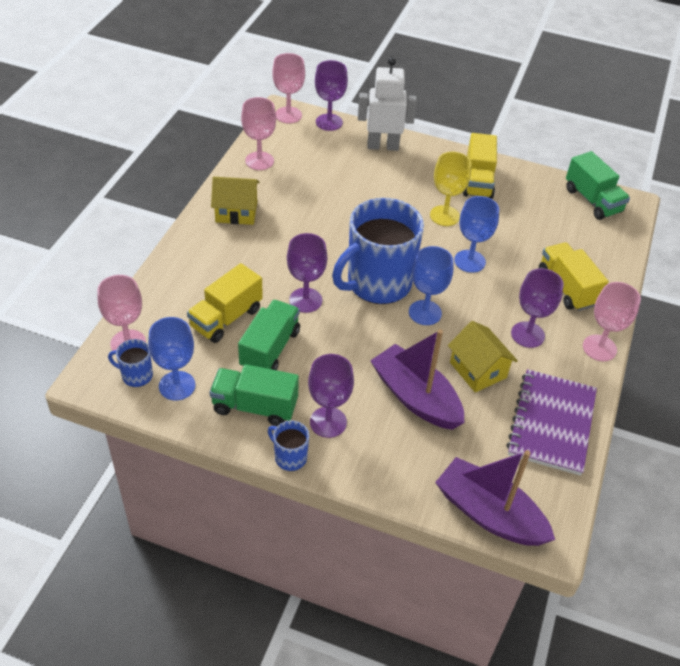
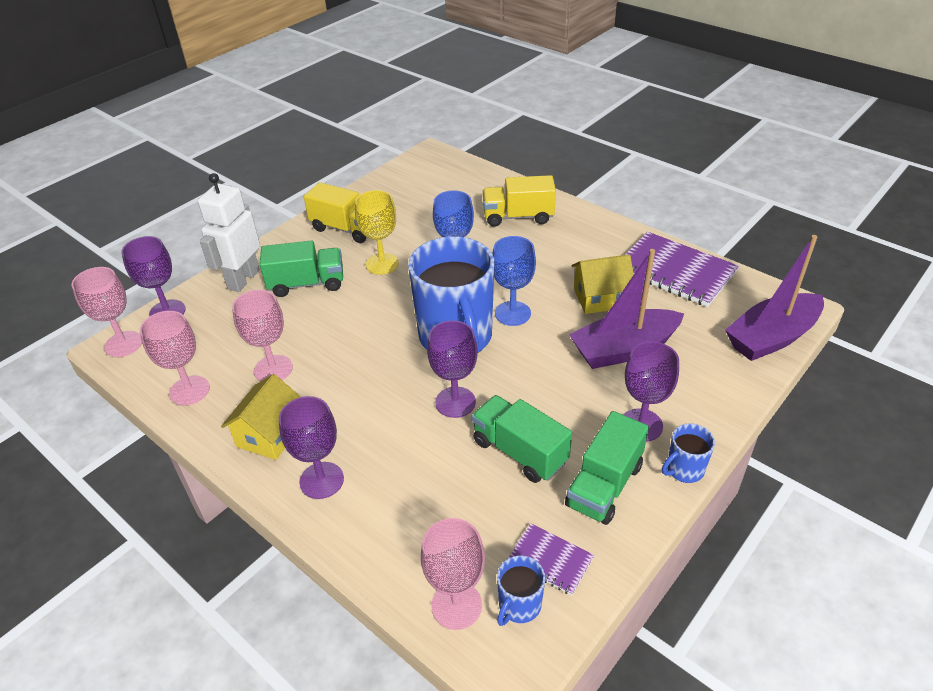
camera: 65 degrees left, 5 degrees down
(177, 386) = (550, 560): blue goblet -> purple notebook
(226, 318) = (453, 484): yellow truck -> none
(527, 334) = (566, 255): purple goblet -> purple goblet (321, 480)
(592, 200) = (416, 171): green truck -> green truck (307, 284)
(599, 348) = (596, 220): pink goblet -> pink goblet (273, 369)

